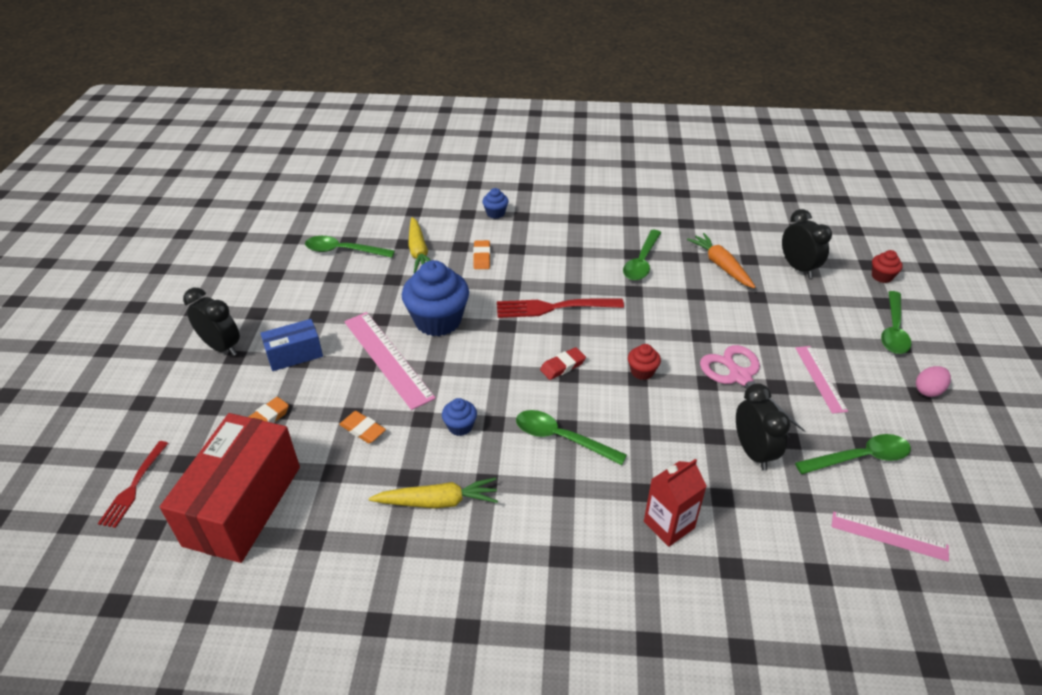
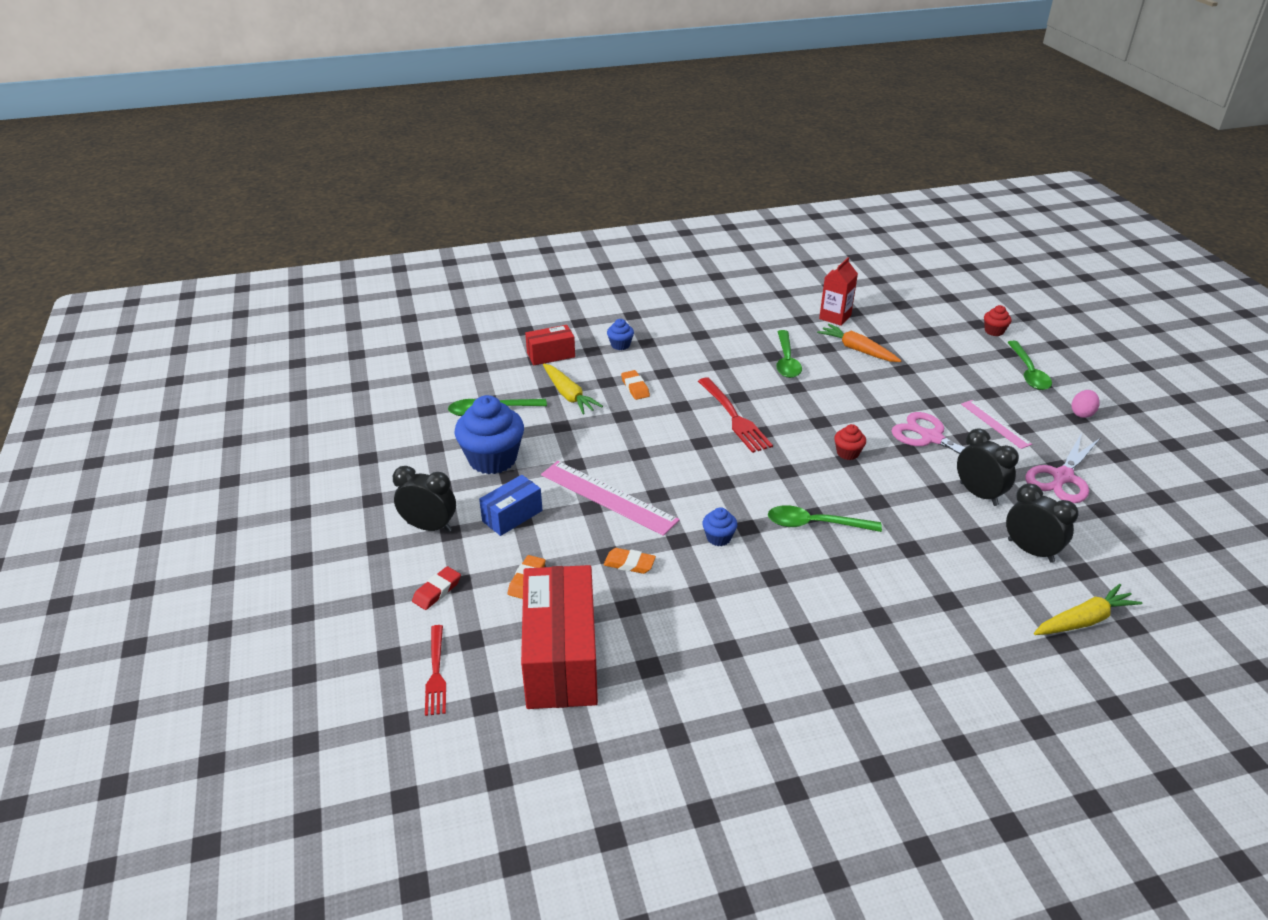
camera: 20 degrees left, 5 degrees down
(428, 210) = (551, 355): none -> red box
(438, 321) = (633, 453): blue cupcake -> blue cupcake (492, 459)
(438, 501) = (742, 604): yellow carrot -> yellow carrot (1084, 620)
(554, 307) = (734, 417): red fork -> red fork turned 90 degrees counterclockwise
(562, 366) = (776, 465): red eraser -> red eraser (437, 591)
(669, 525) = (948, 567): red carton -> red carton (835, 317)
(798, 268) = (923, 338): black clock -> black clock (1030, 551)
(860, 457) = (1062, 477): green spoon -> pink scissors
(889, 536) = (1117, 529): pink ruler -> none

